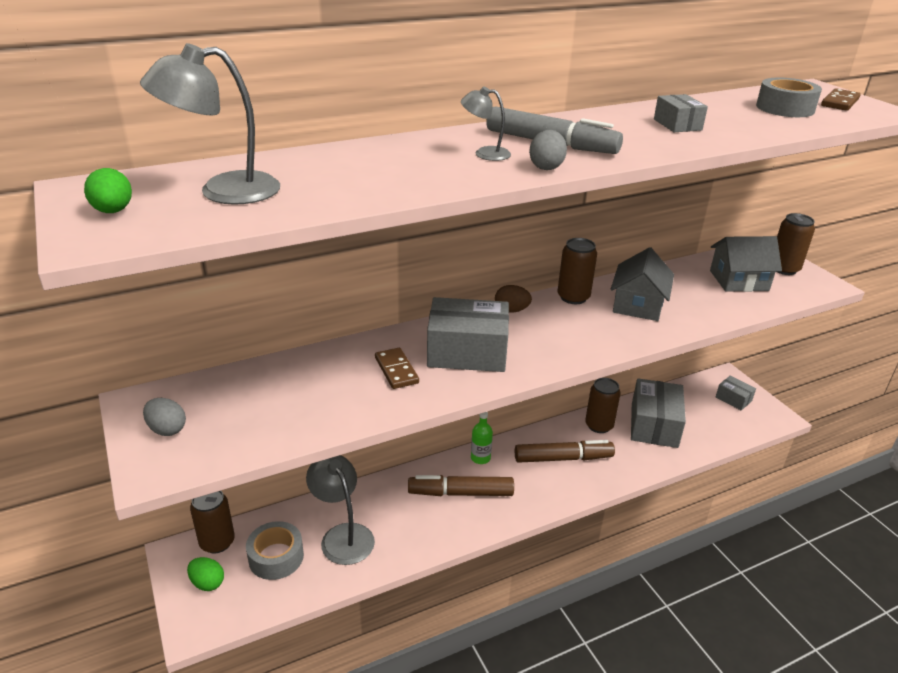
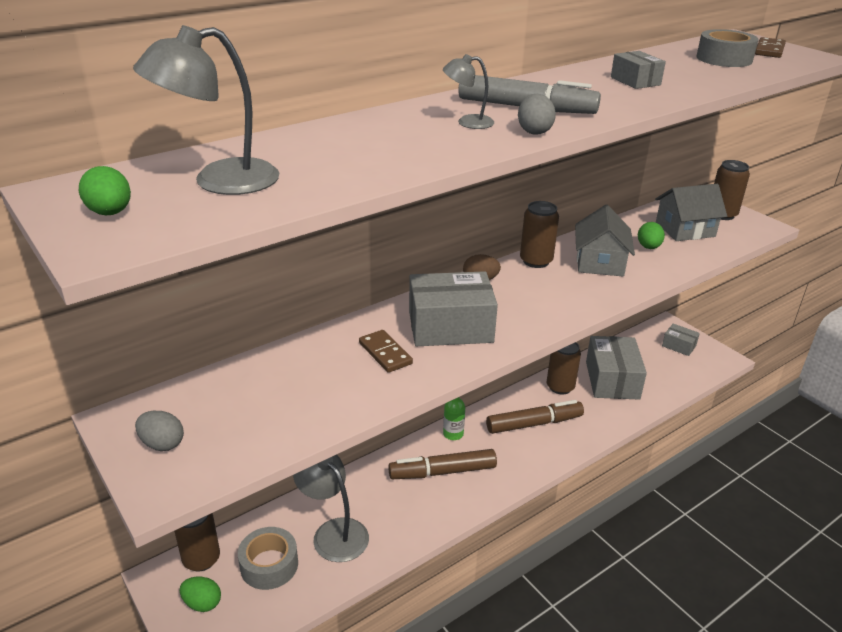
camera: 10 degrees left, 0 degrees up
(694, 294) = (648, 247): none -> green egg

